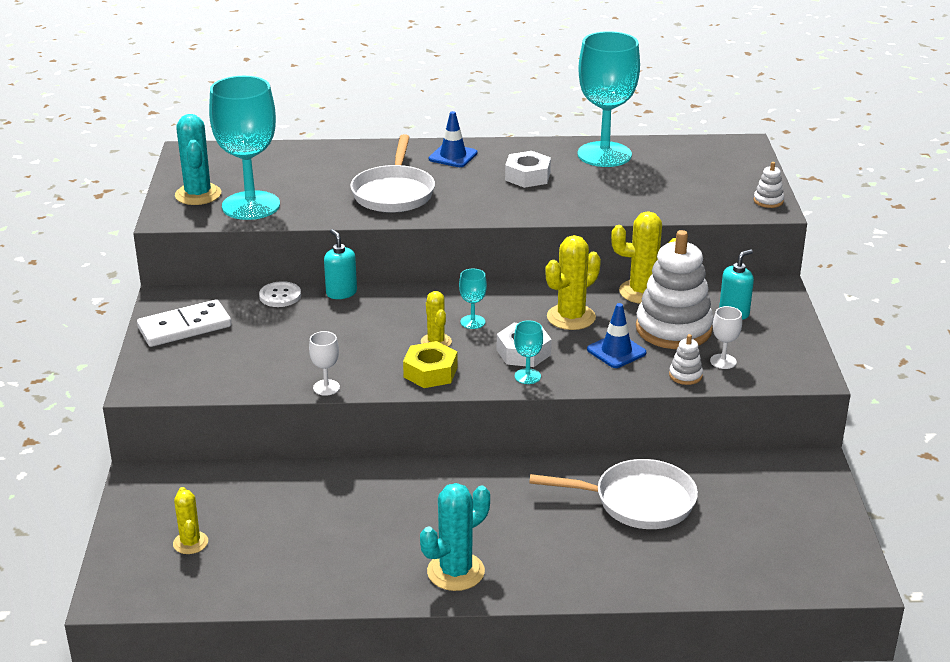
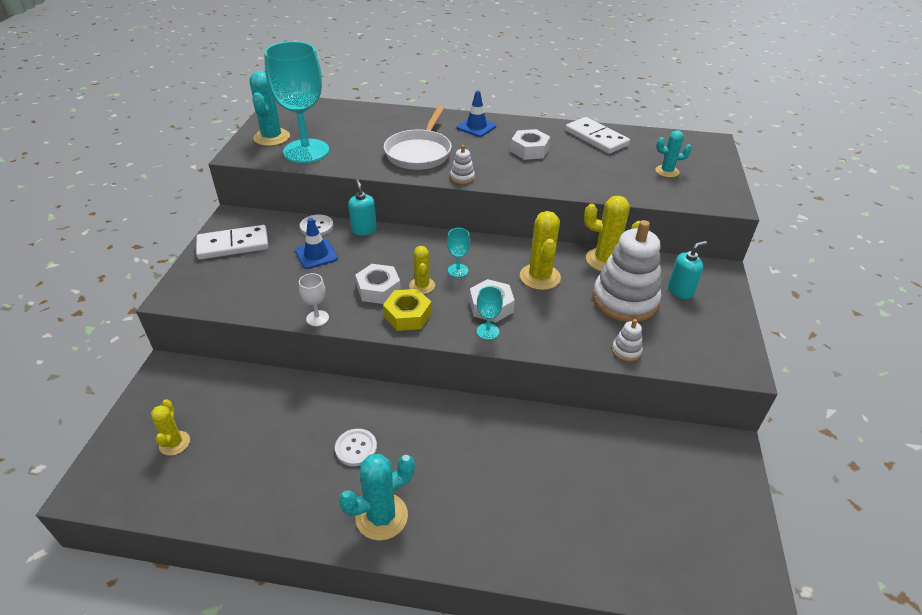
camera: 10 degrees right, 10 degrees up
(386, 351) = (378, 289): none -> white nut
(403, 519) = (356, 448): none -> white button
(571, 317) = (540, 277): yellow cactus -> yellow cactus turned 60 degrees counterclockwise
(604, 154) = (596, 138): turquoise goblet -> white domino
(616, 351) = (570, 316): blue traffic cone -> blue traffic cone (316, 255)
(637, 502) = (562, 463): white pan -> none
(696, 183) = (667, 171): none -> turquoise cactus
(723, 361) = (662, 340): white goblet -> none
(768, 201) = (727, 195): white stacking toy -> white stacking toy (462, 177)

